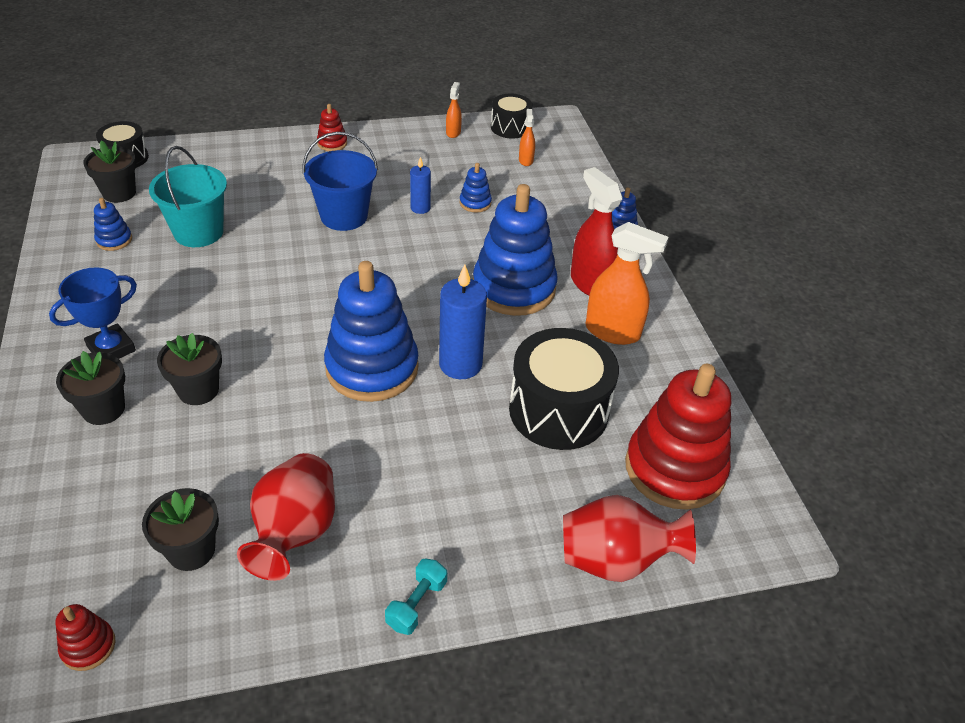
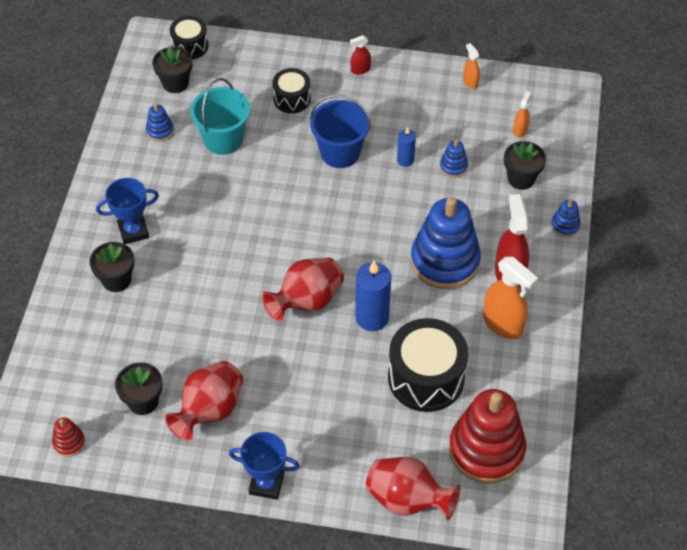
camera: 25 degrees right, 10 degrees up
(198, 390) = (181, 283): black flower pot -> black flower pot (521, 178)
(332, 143) = (360, 70): red stacking toy -> red spray bottle
(372, 368) = (306, 301): blue stacking toy -> red vase
(417, 604) = (266, 483): turquoise dumbbell -> blue trophy
(453, 132) = (470, 82): orange spray bottle -> orange spray bottle turned 60 degrees counterclockwise
(510, 127) = (525, 88): black drum -> black drum (292, 99)

